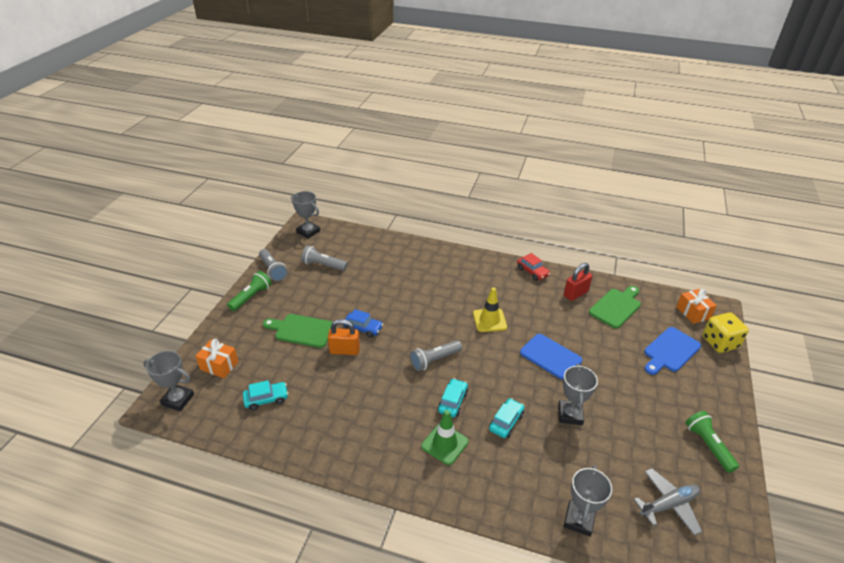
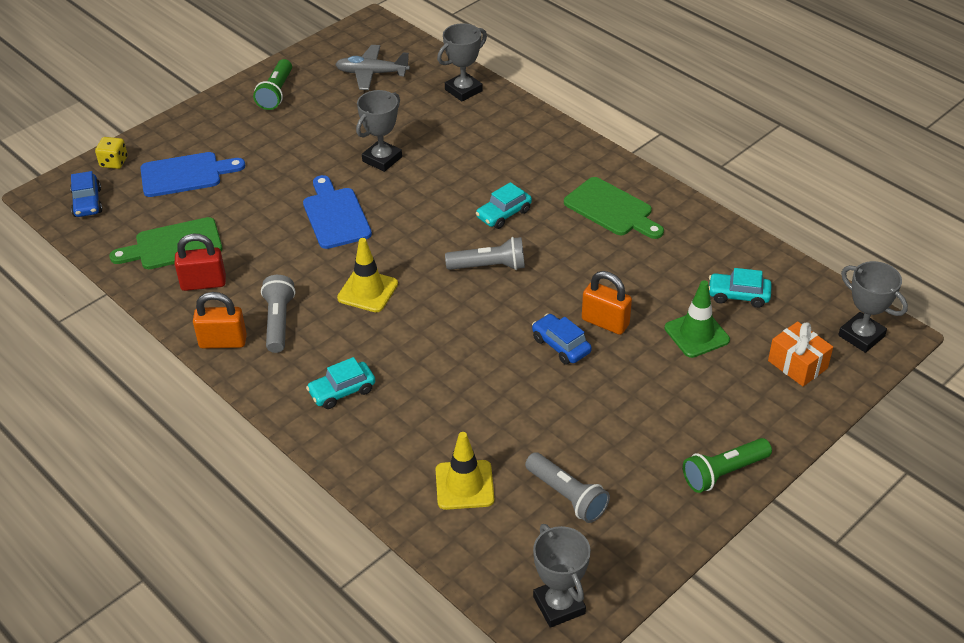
camera: 150 degrees left, 5 degrees up
(273, 270) = (667, 522): grey flashlight -> grey flashlight (278, 322)
(302, 330) = (656, 376): green cutting board -> green cutting board (611, 209)
(371, 255) = (464, 485): none -> yellow traffic cone
(444, 444) = (544, 180): green traffic cone -> green traffic cone (696, 334)
(506, 422) = (459, 176): turquoise car -> turquoise car (342, 391)
(532, 272) = (223, 342): red car -> orange padlock
(693, 313) = (87, 202): orange gift -> blue car
(720, 342) = (114, 162): yellow dice -> yellow dice, size x0.59

